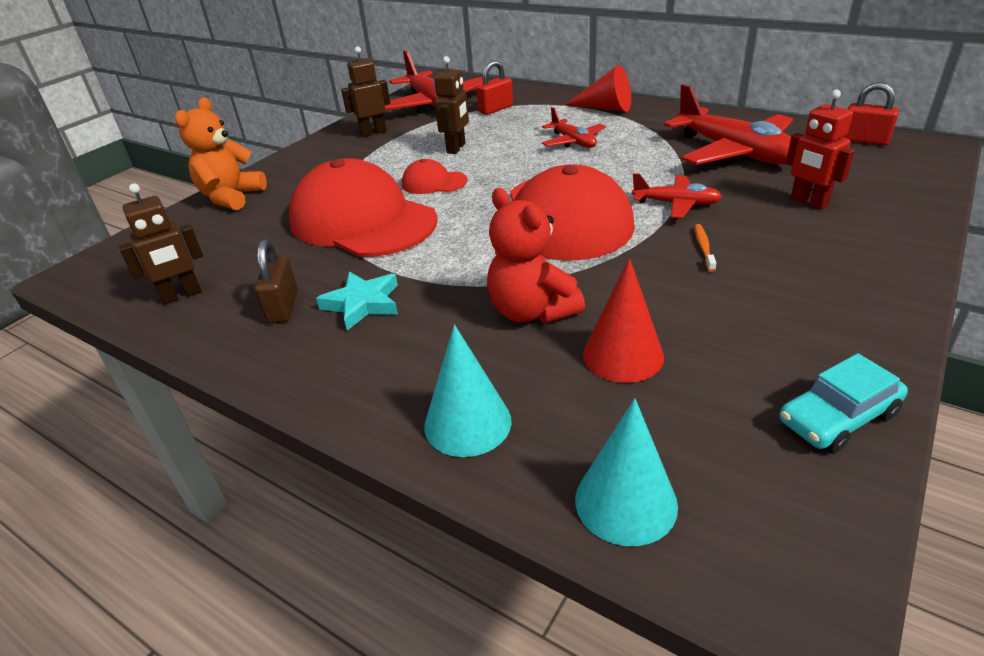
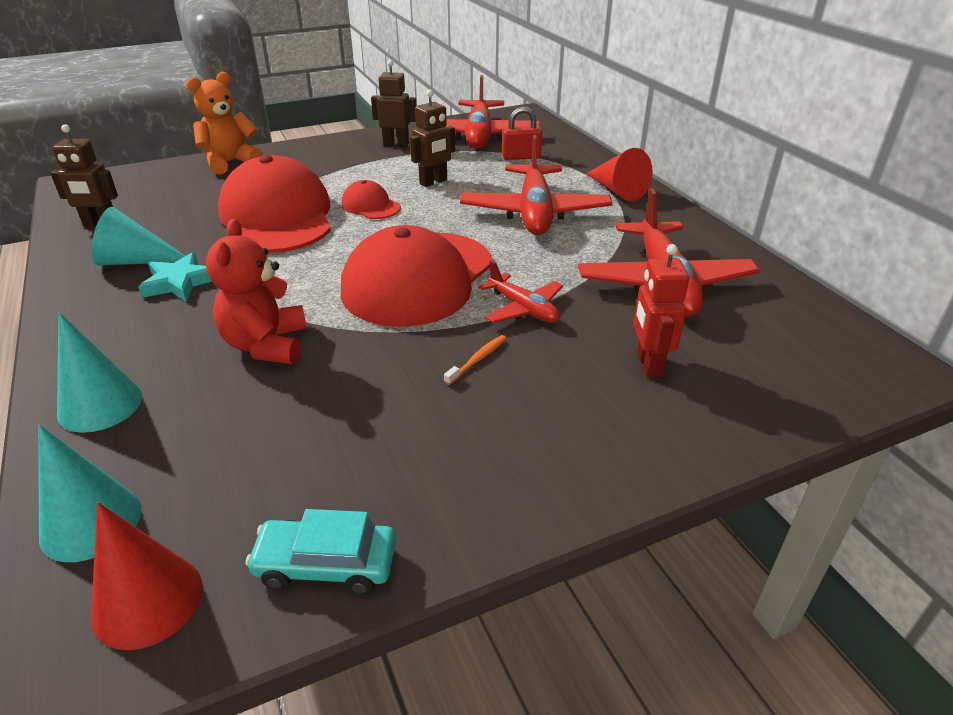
camera: 30 degrees right, 0 degrees up
(283, 307) = (136, 261): brown padlock -> turquoise cone
(573, 142) = (534, 212): red plane -> red plane, size x1.89
(623, 355) = (267, 415): red cone -> red cone (147, 600)
(864, 140) = (829, 328): red padlock -> none

